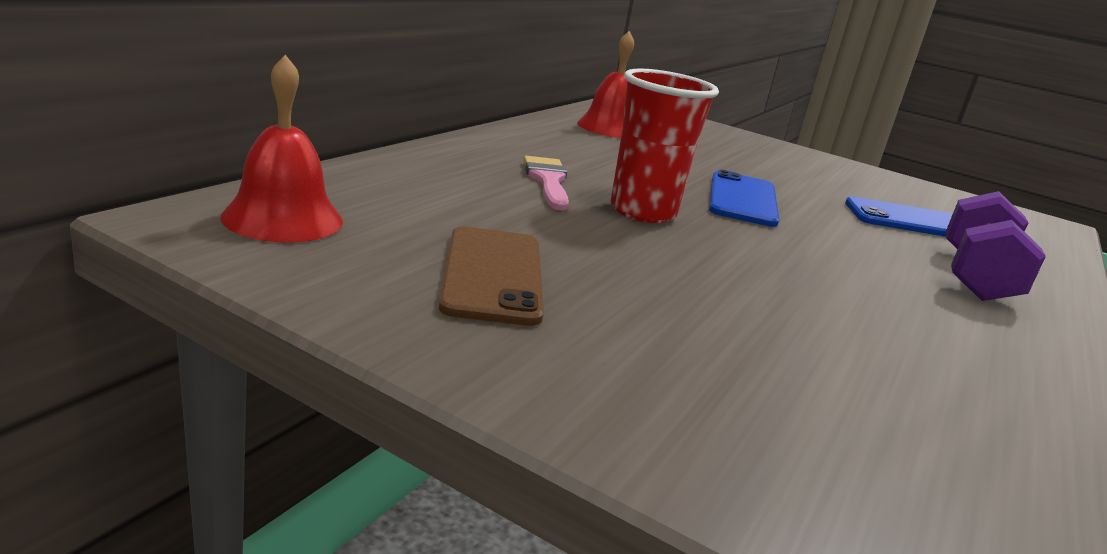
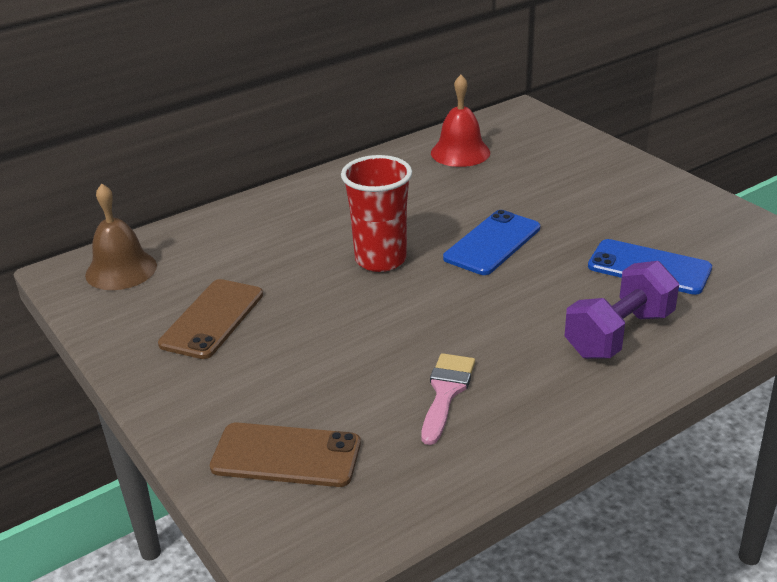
camera: 30 degrees right, 10 degrees up
(283, 218) = (121, 270): red bell -> brown bell
(547, 181) = (333, 227): pink brush -> pink brush (446, 392)
(814, 451) = (286, 455): none -> brown phone

